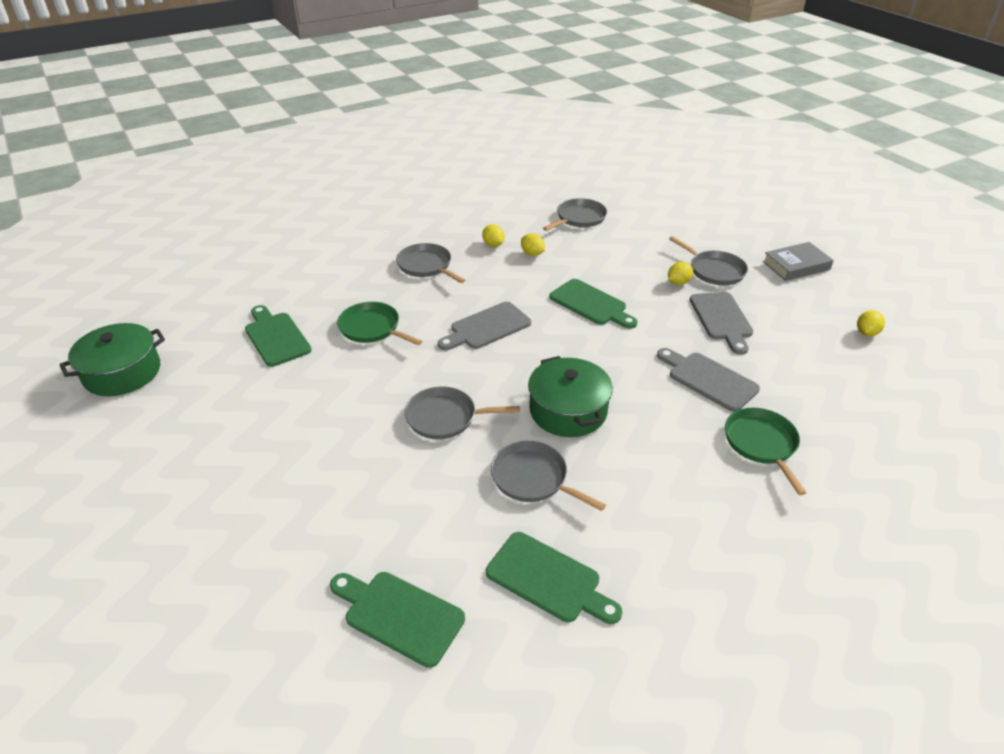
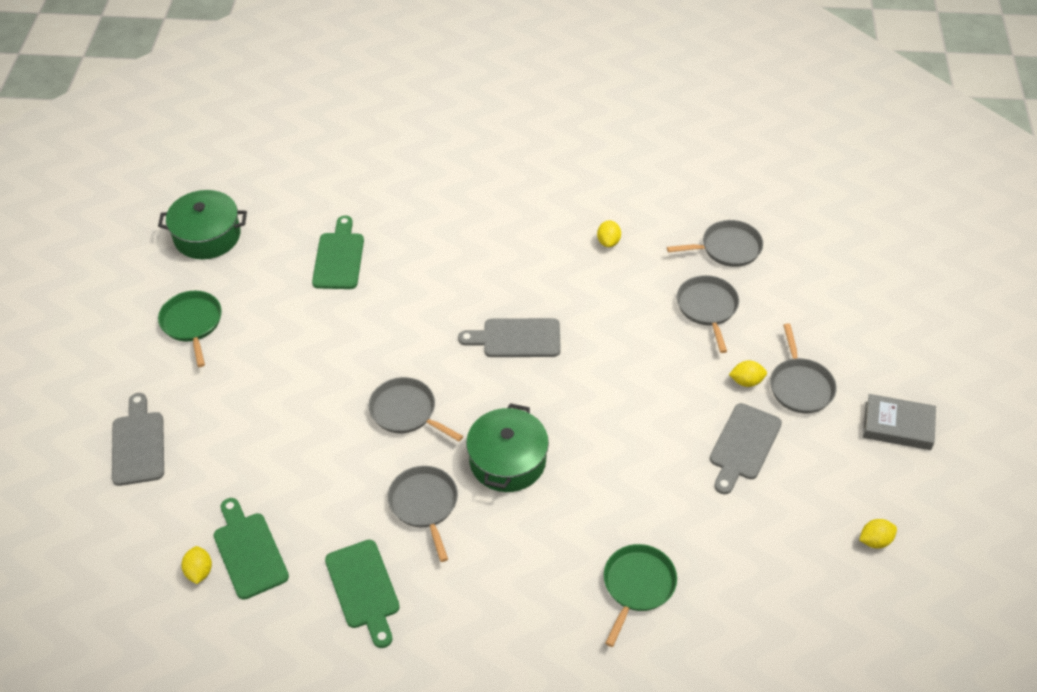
camera: 35 degrees right, 10 degrees up
(372, 328) = (420, 288): green pan -> green pan (192, 323)
(426, 266) = (523, 238): grey pan -> grey pan (707, 308)
(532, 254) = (636, 272): yellow lemon -> yellow lemon (199, 571)
(591, 304) = (634, 362): green cutting board -> none
(708, 379) = (659, 500): grey cutting board -> grey cutting board (138, 444)

